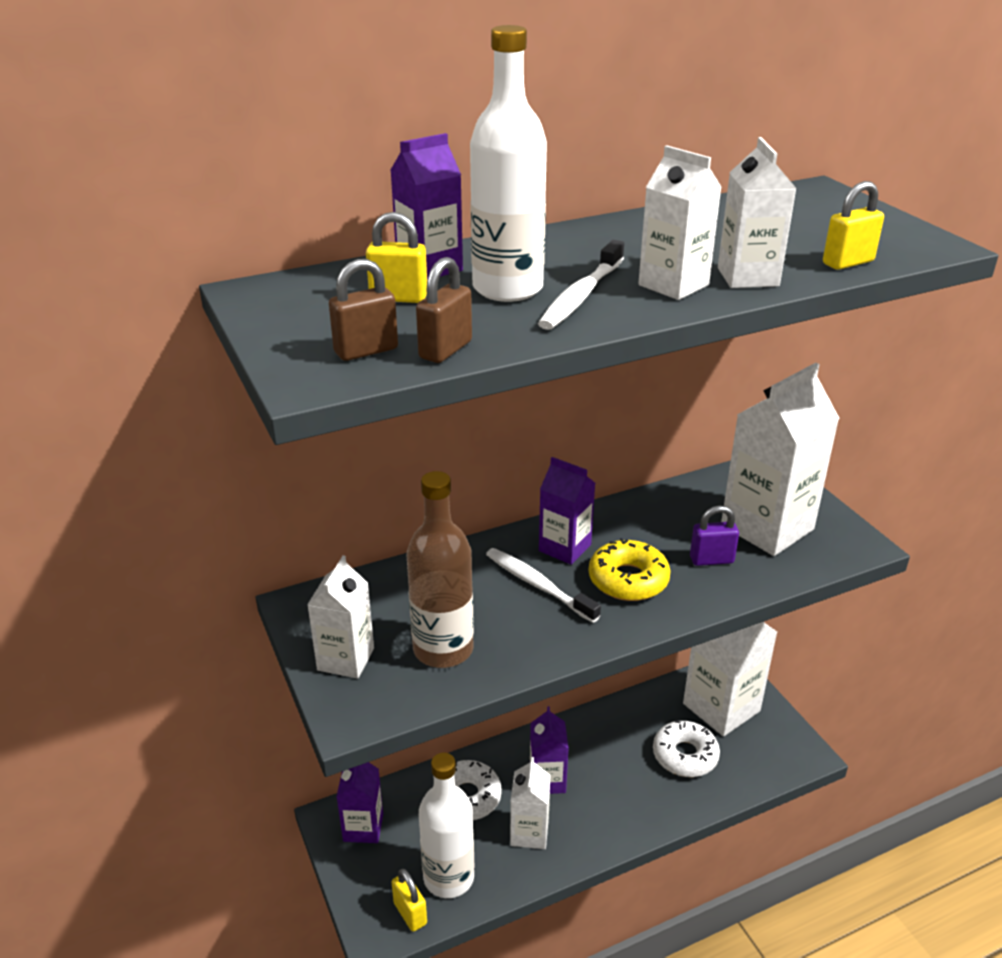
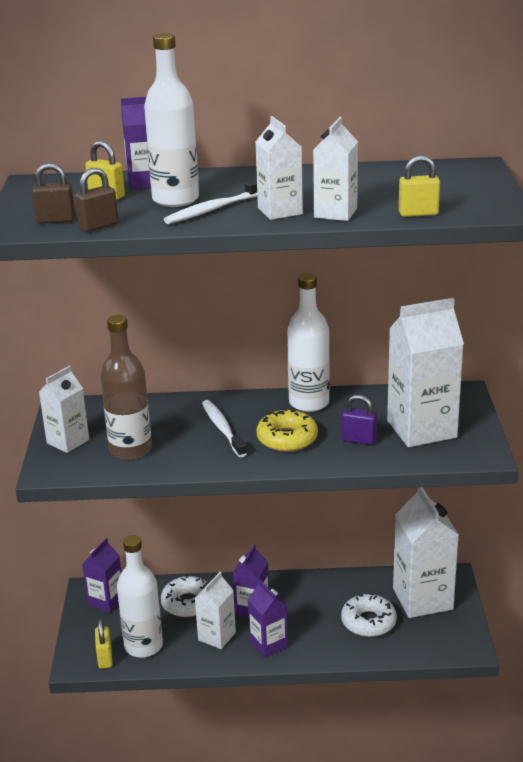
camera: 25 degrees right, 5 degrees down
(565, 548) = (260, 411): purple carton -> purple carton (268, 644)
(612, 522) = (309, 403): none -> white bottle

